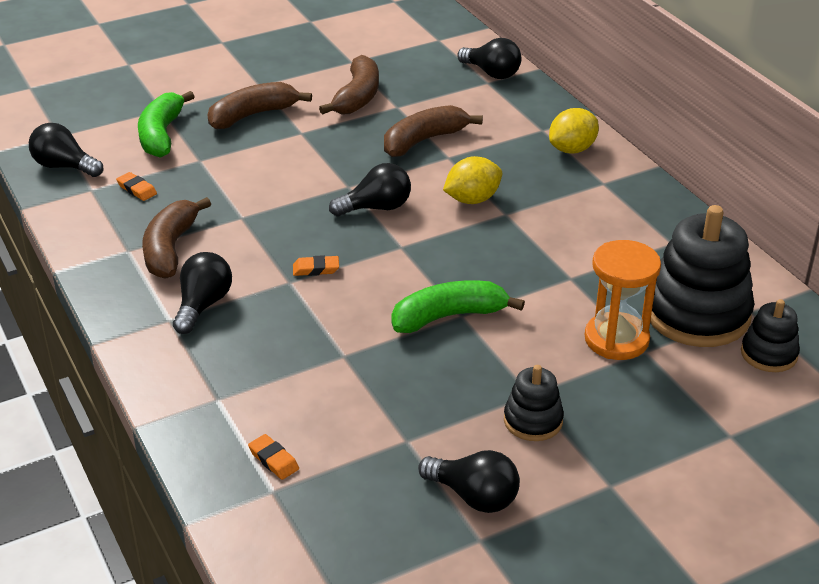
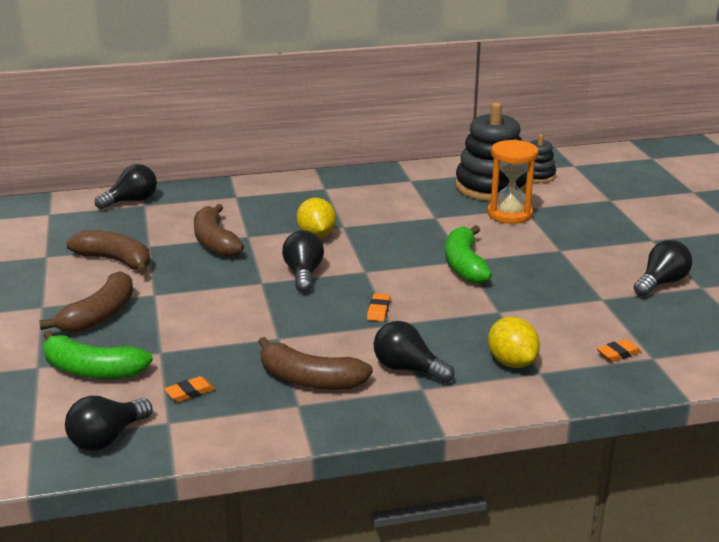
camera: 75 degrees left, 10 degrees down
(253, 115) = (100, 315): brown banana -> brown banana turned 135 degrees counterclockwise
(533, 420) = (588, 253): black stacking toy -> none
(572, 149) = (272, 191): yellow lemon -> yellow lemon (512, 362)

